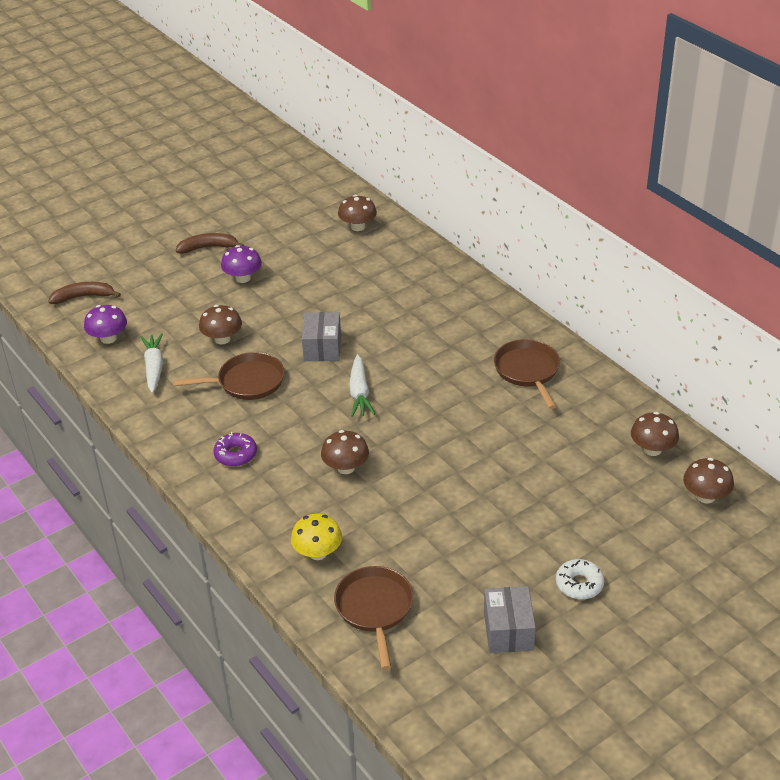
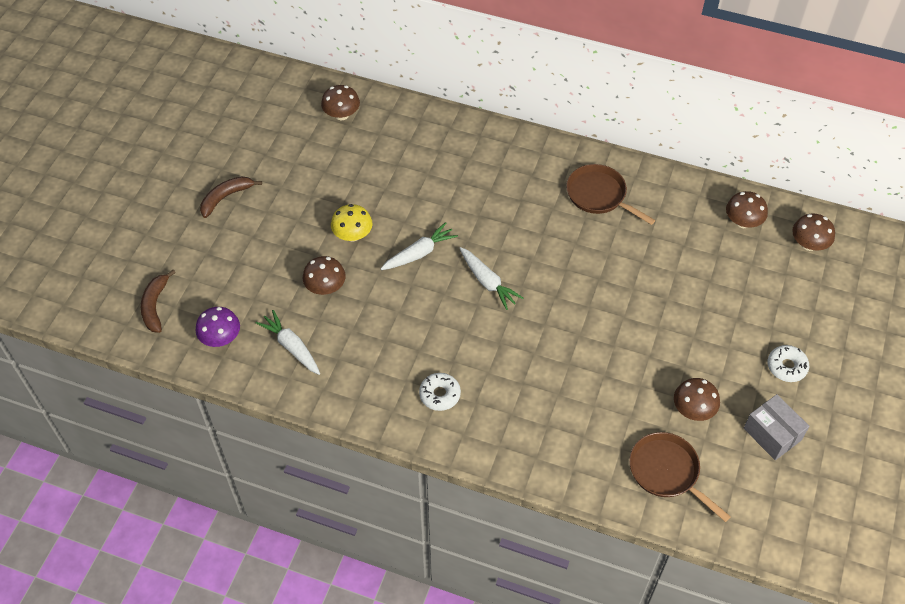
camera: 35 degrees left, 15 degrees up
(83, 297) = (155, 306): brown banana -> brown banana turned 45 degrees counterclockwise
(235, 454) = (440, 395): purple donut -> white donut
(243, 278) = (287, 215): purple mushroom -> none
(247, 382) = (386, 319): brown pan -> none
(317, 552) = (583, 448): yellow mushroom -> yellow mushroom (352, 235)
(322, 347) = (419, 253): grey box -> white carrot
(346, 467) = (537, 359): brown mushroom -> brown mushroom (693, 409)

